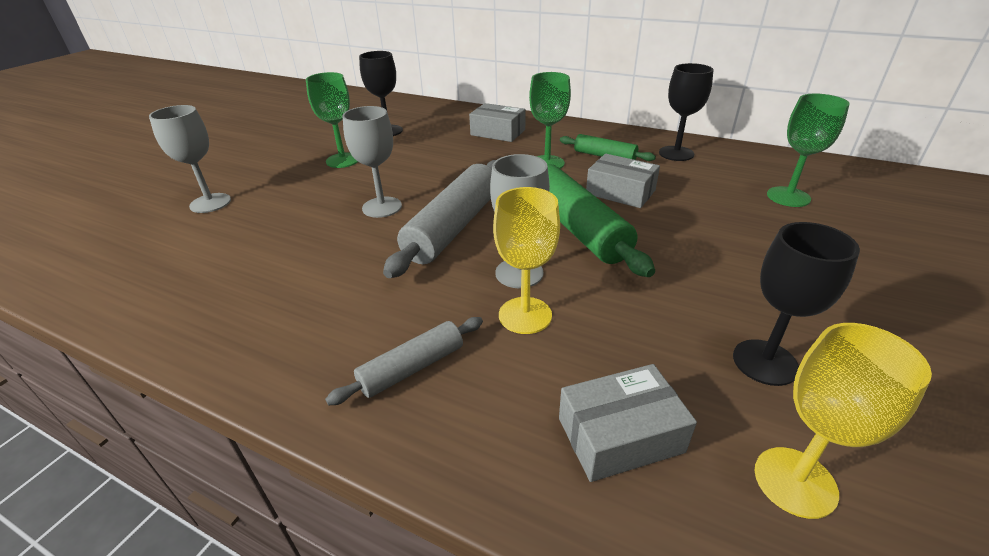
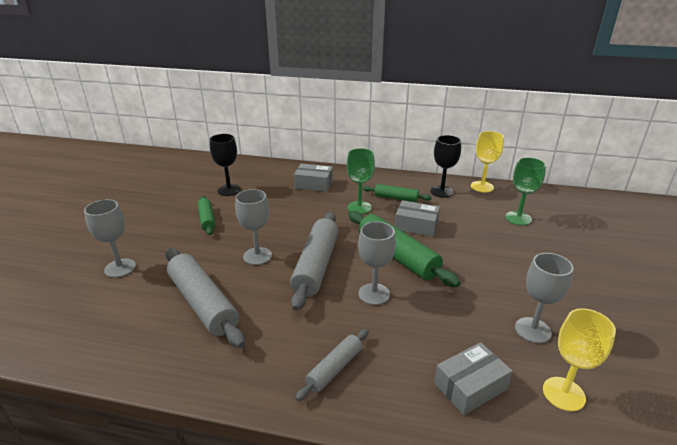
camera: 15 degrees left, 5 degrees down
(282, 255) = (203, 303): none -> grey rolling pin
(343, 160) = (207, 219): green goblet -> green rolling pin
(525, 315) = (389, 322): yellow goblet -> yellow goblet (482, 186)
(765, 362) = (532, 330): black goblet -> grey goblet

